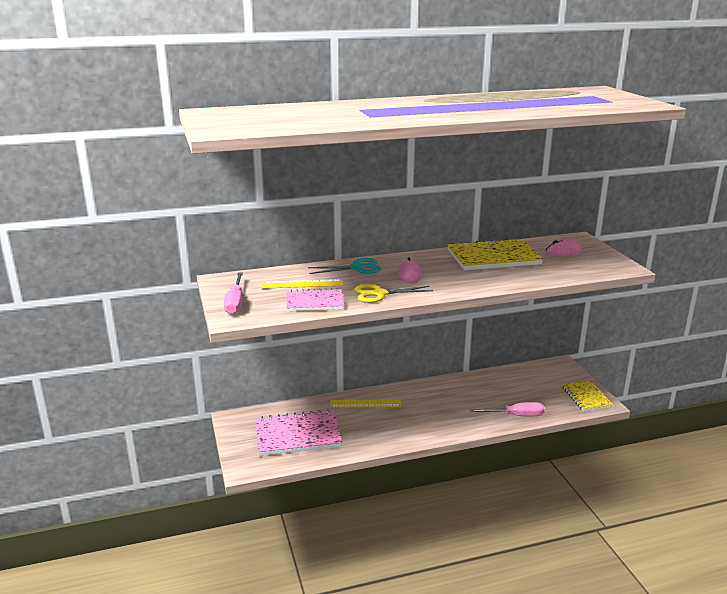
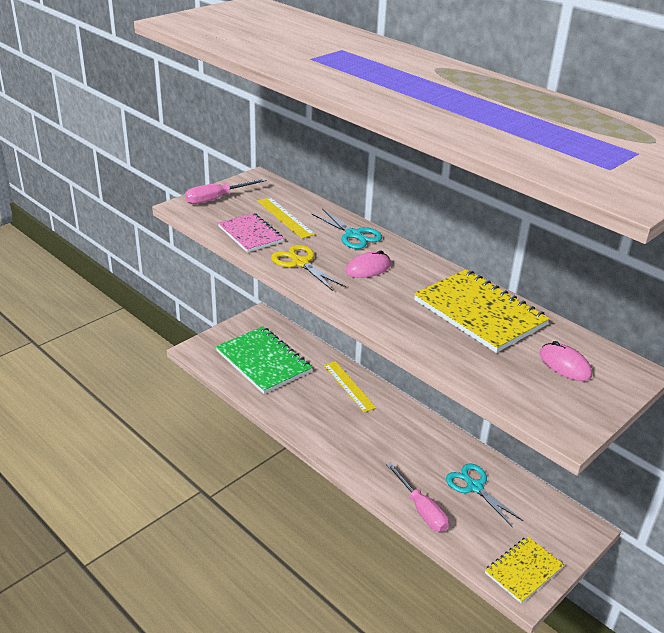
camera: 60 degrees right, 10 degrees up
(297, 435) = (263, 361): pink notebook -> green notebook
(506, 388) = (474, 487): none -> turquoise scissors

